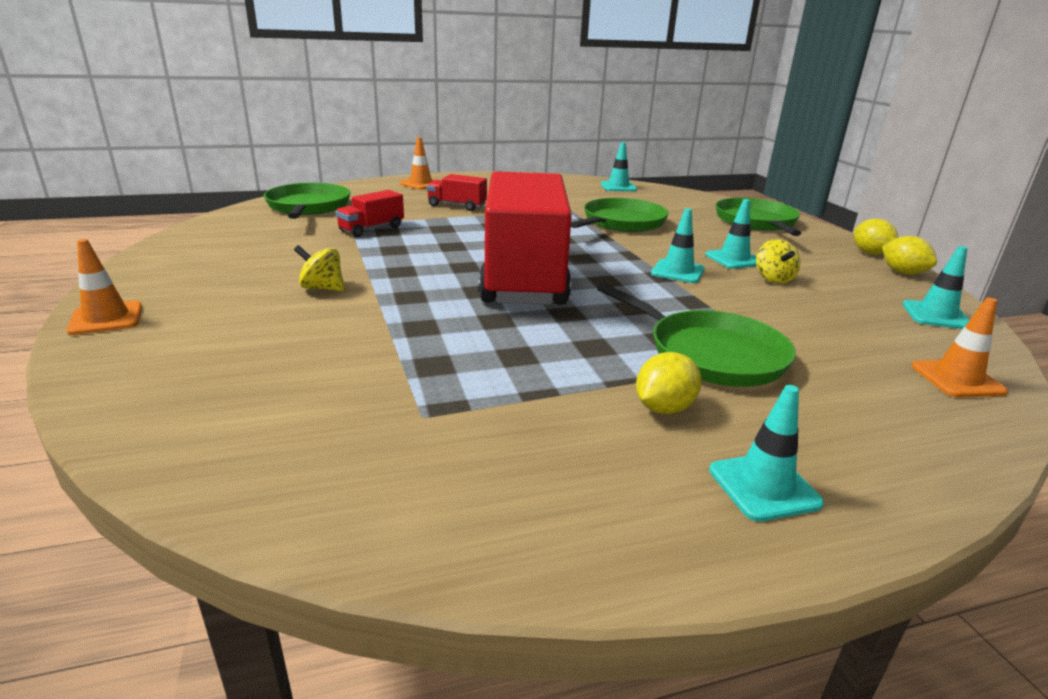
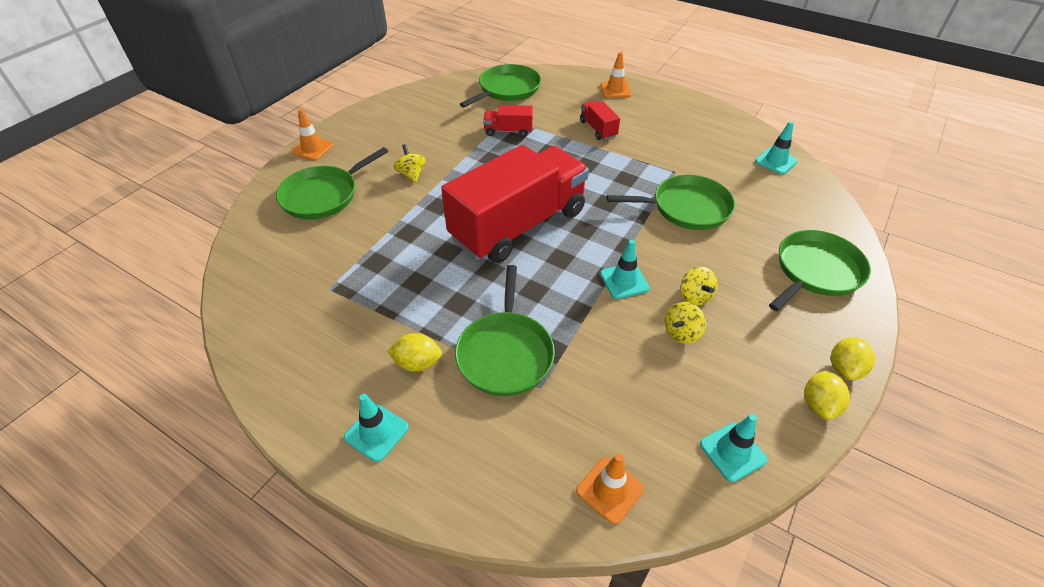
camera: 50 degrees right, 20 degrees up
(223, 348) = (323, 195): none -> green pan
(734, 259) = (695, 296): turquoise traffic cone -> yellow spinning top

